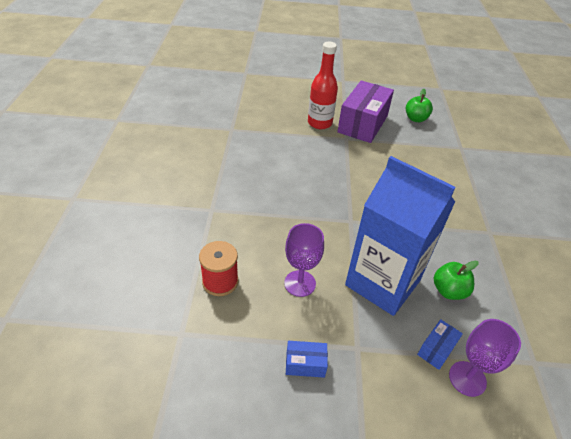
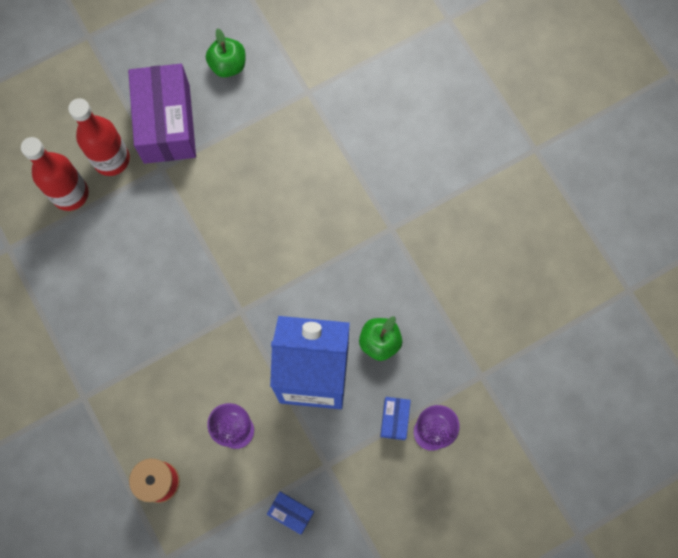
camera: 30 degrees left, 30 degrees up
(285, 125) = (70, 194): none -> red bottle
(305, 364) = (291, 513): blue box -> blue box turned 60 degrees clockwise

